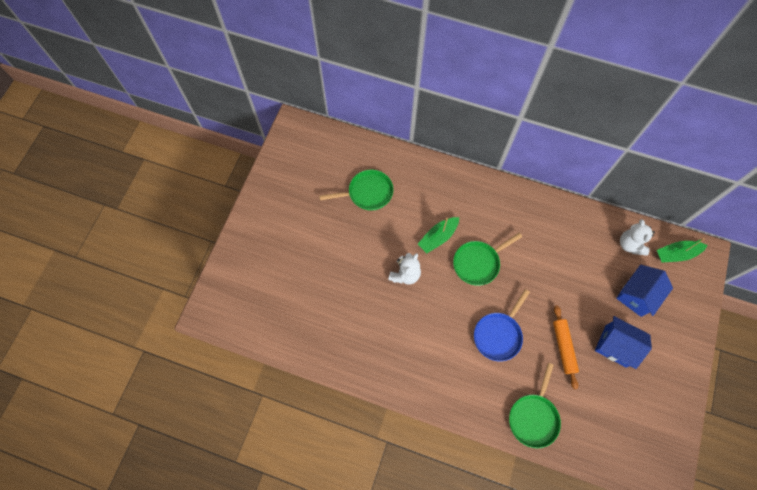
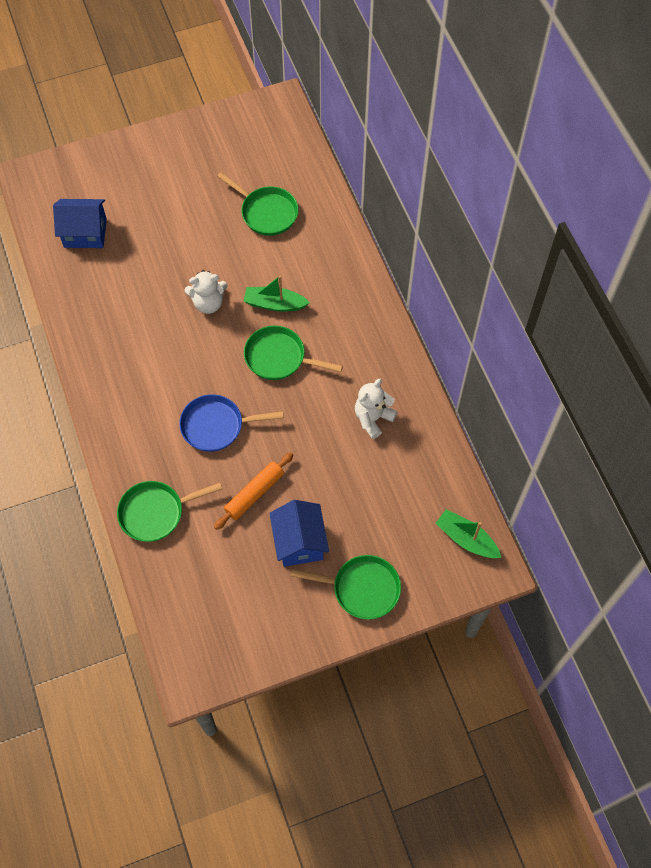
camera: 50 degrees right, 5 degrees down
(630, 244) = (434, 486): white teddy bear -> white teddy bear (373, 418)
(637, 295) = (378, 528): blue house -> blue house (85, 233)
(670, 334) = (361, 588): none -> green pan

